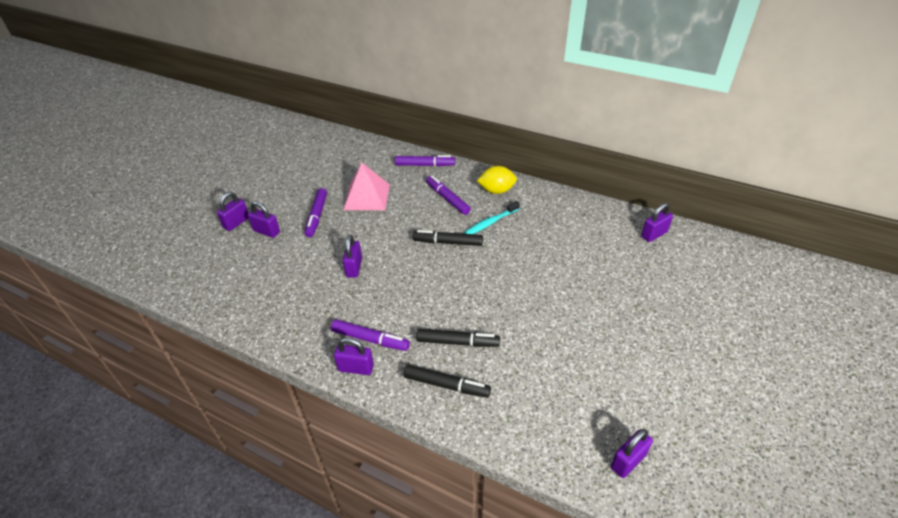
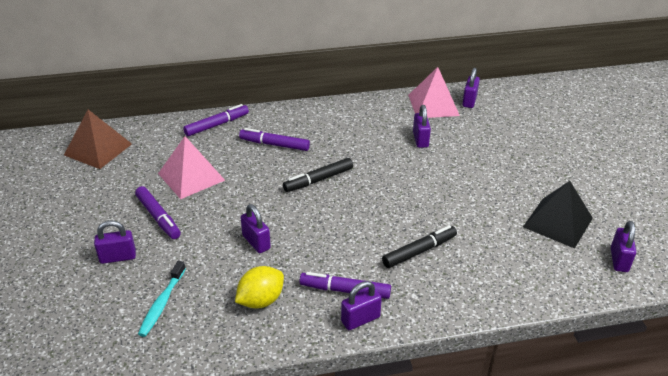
camera: 40 degrees left, 5 degrees down
(236, 223) = (68, 266): purple padlock -> purple padlock (420, 140)
(334, 150) = (98, 149): none -> brown pyramid
(370, 339) = (345, 290): purple marker -> purple marker turned 150 degrees counterclockwise
(446, 385) = (448, 287): black marker -> none
(490, 222) = (336, 147): turquoise toothbrush -> turquoise toothbrush (162, 303)
(496, 190) = (311, 119): yellow lemon -> yellow lemon (261, 300)
(608, 389) = (558, 222): none -> black pyramid
(615, 223) = (433, 105): none -> pink pyramid

